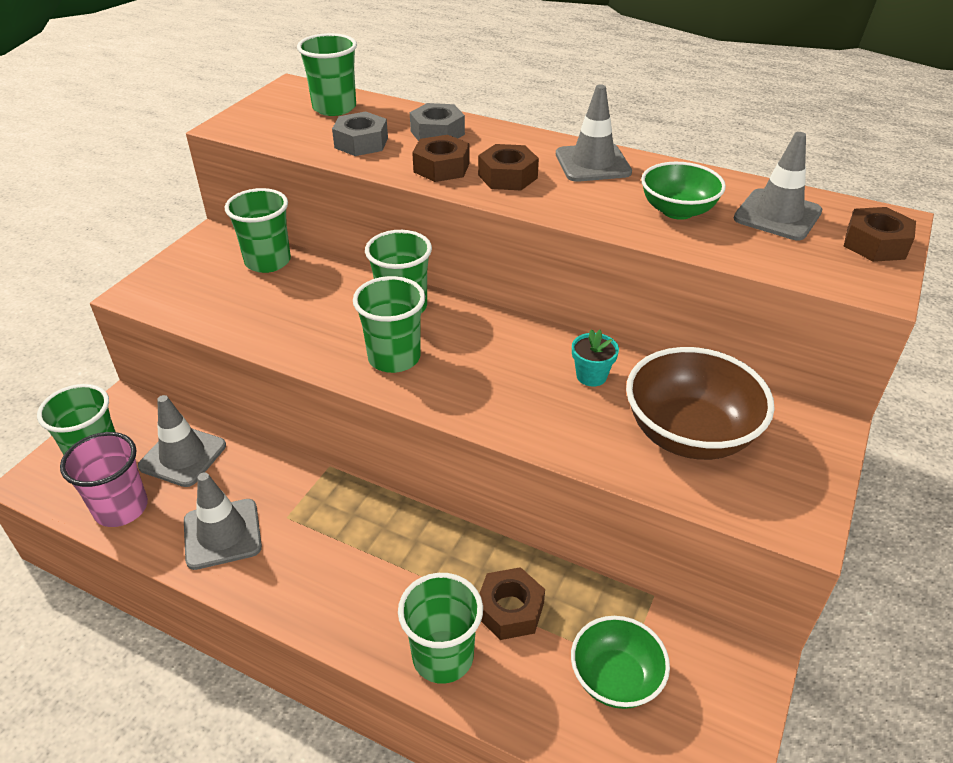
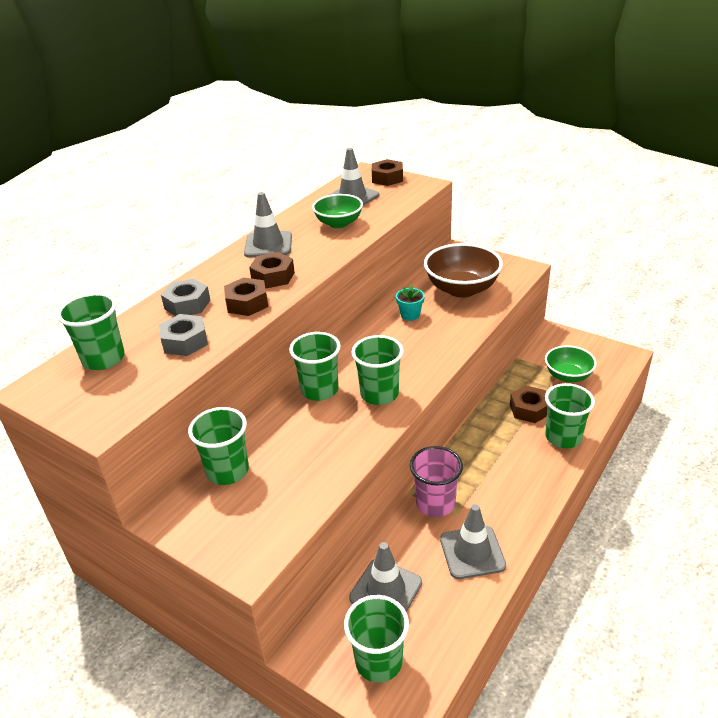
camera: 80 degrees left, 5 degrees down
(121, 508) = (443, 627): pink cup -> pink cup (435, 504)

